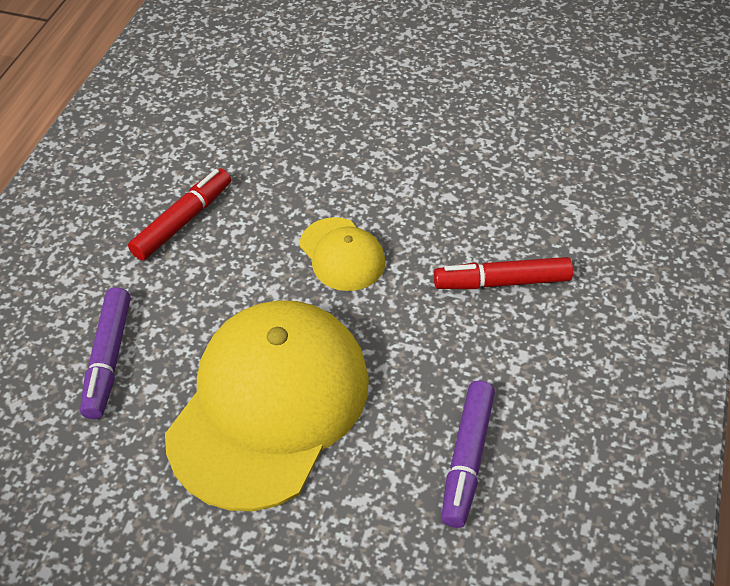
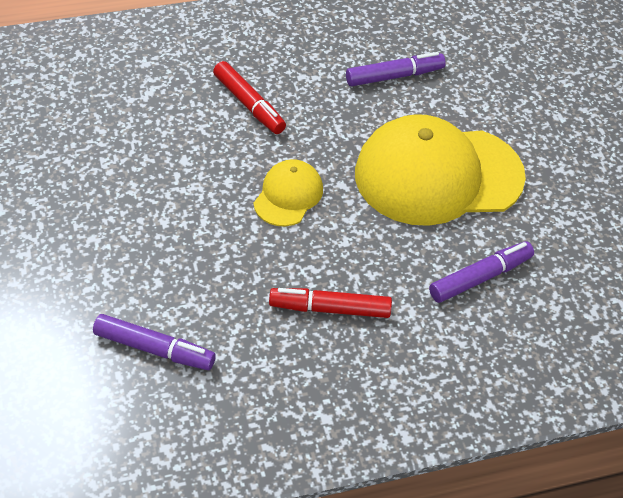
camera: 125 degrees left, 0 degrees up
(245, 100) = (154, 349): none -> purple marker

